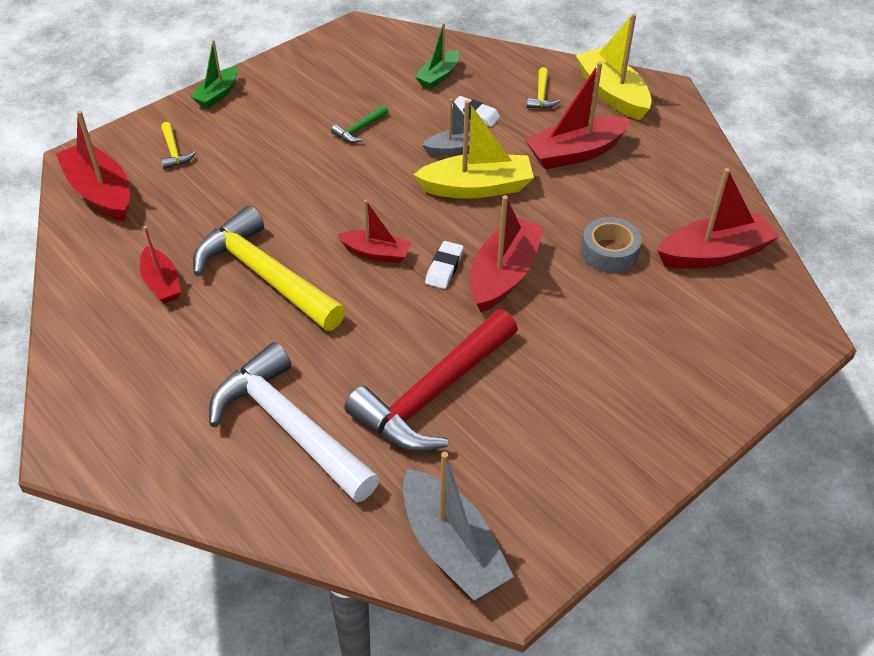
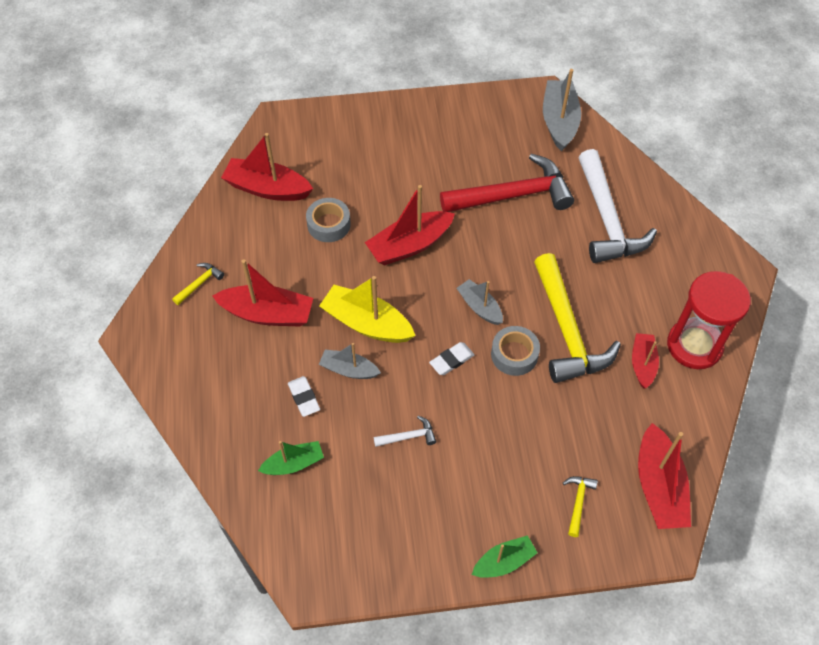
camera: 145 degrees left, 10 degrees up
(107, 328) = (694, 345): none -> red hourglass
(307, 229) = (514, 354): none -> grey tape
(359, 129) = (408, 436): green hammer -> white hammer
(376, 253) = (479, 307): red boat -> grey boat
(444, 268) = (443, 271): white eraser -> white eraser (451, 360)
(541, 95) = (233, 387): yellow hammer -> yellow hammer (200, 283)
(612, 94) = (178, 355): yellow boat -> none

